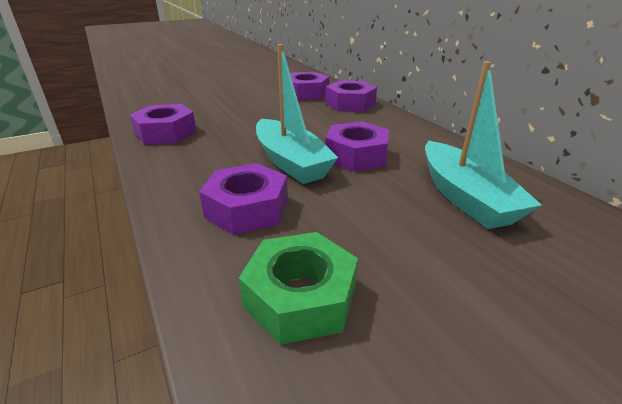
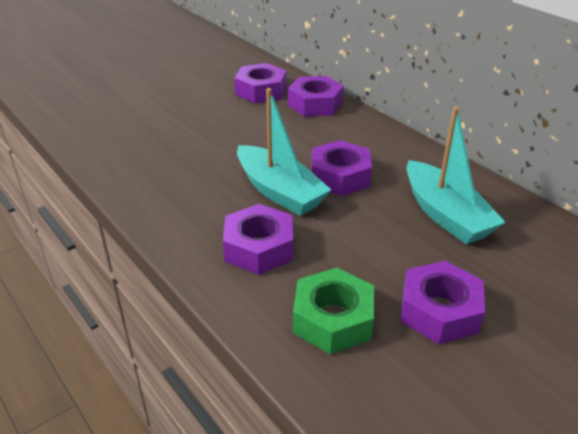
camera: 10 degrees left, 5 degrees up
(165, 133) = (131, 165): purple nut -> purple nut (439, 311)

